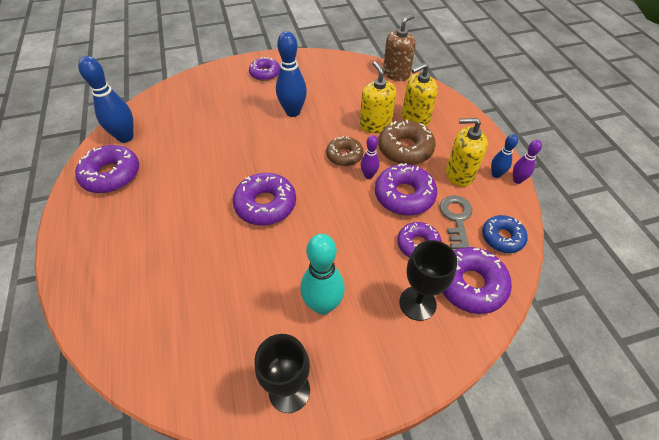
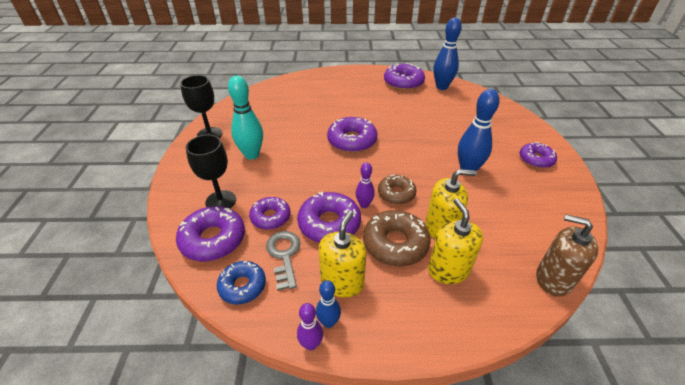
camera: 105 degrees right, 10 degrees down
(396, 74) = (553, 279): brown soap dispenser -> brown soap dispenser turned 150 degrees clockwise
(456, 218) = (284, 255): grey key -> grey key turned 120 degrees counterclockwise

